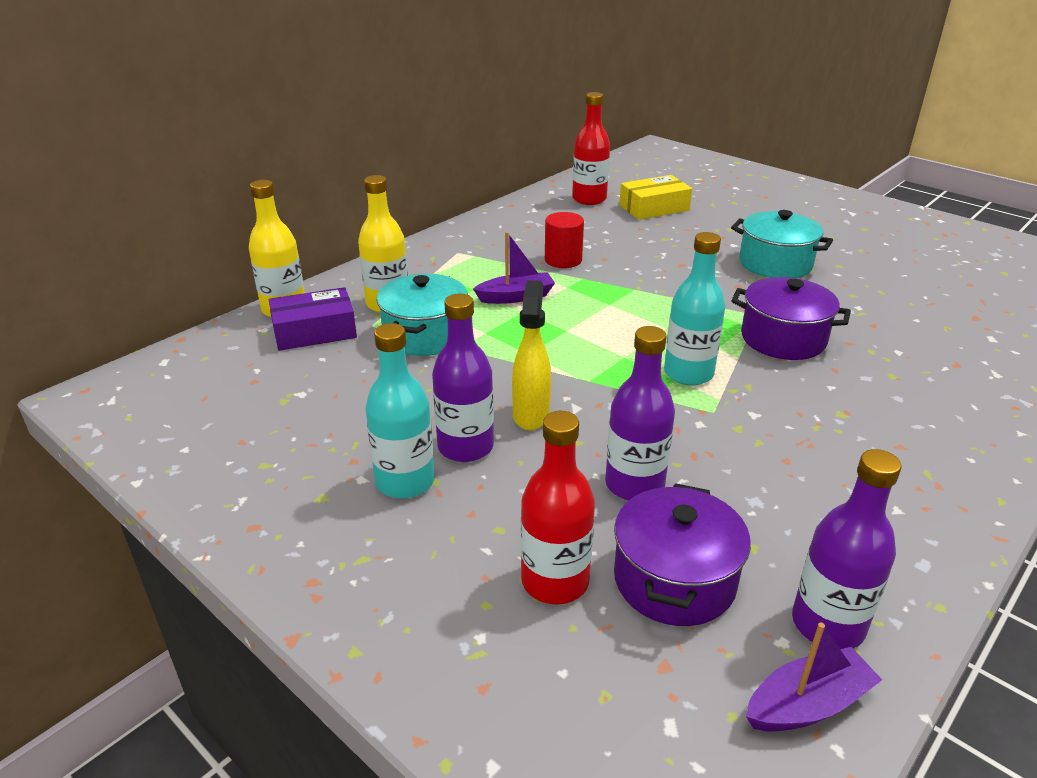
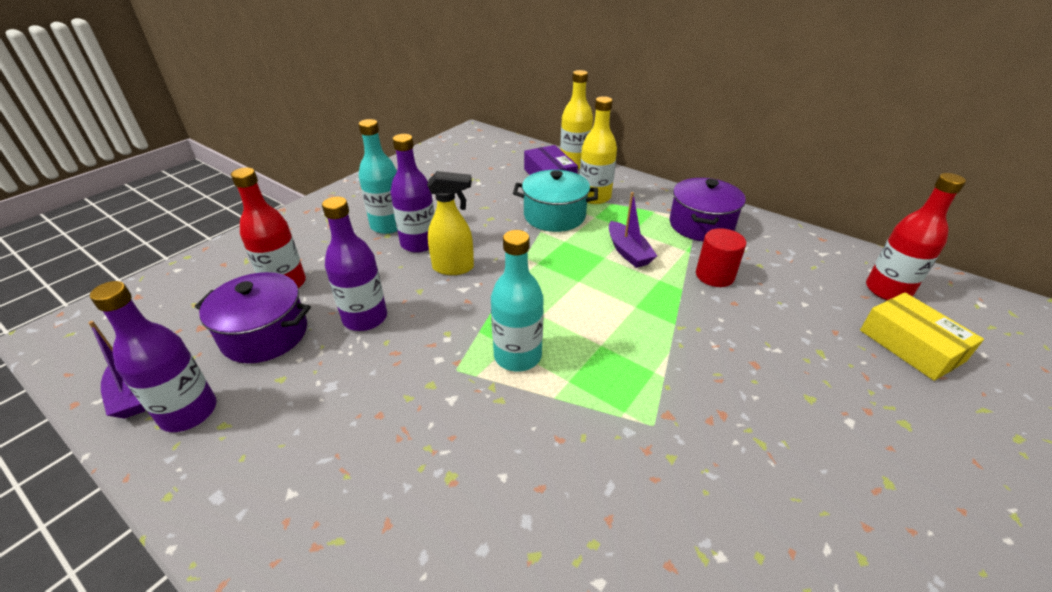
camera: 85 degrees right, 5 degrees up
(775, 264) = (814, 464): turquoise pot -> none
(783, 339) = (601, 443): purple pot -> purple pot (701, 225)

